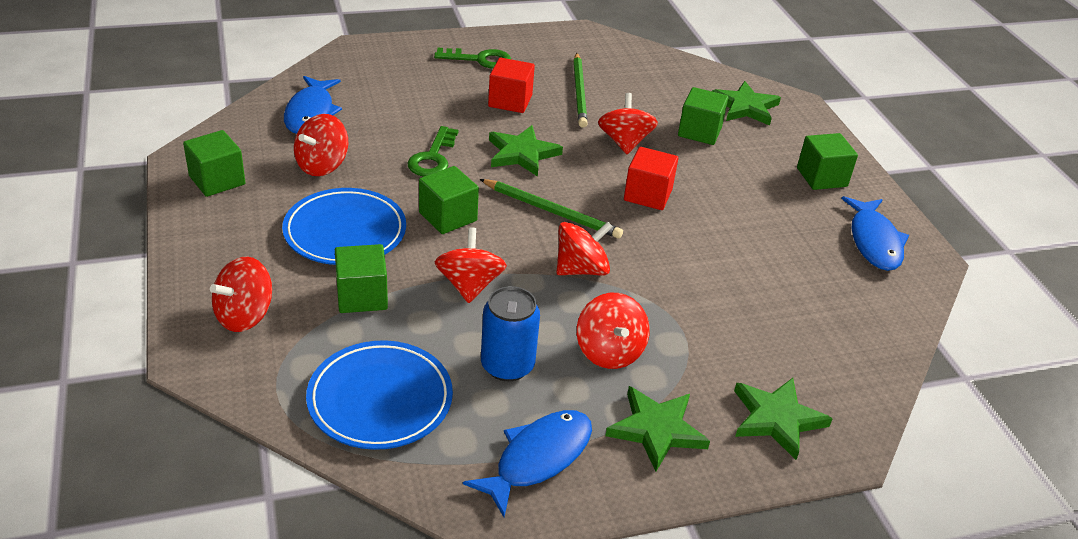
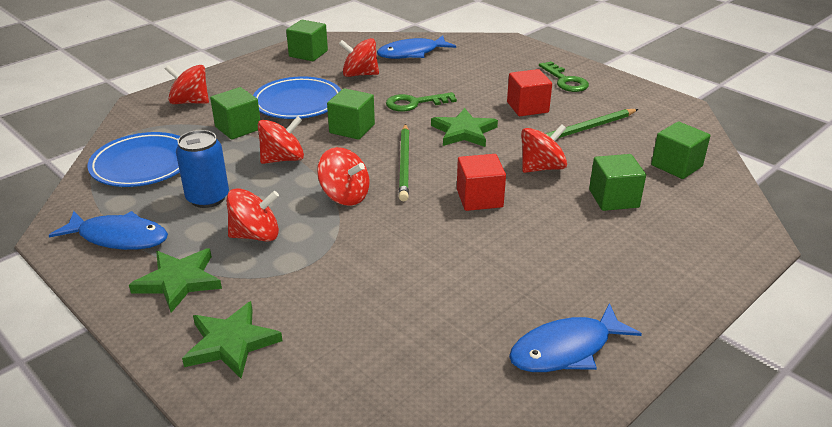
camera: 65 degrees right, 5 degrees down
(609, 351) = (255, 235): red spinning top -> red spinning top turned 150 degrees counterclockwise
(745, 107) = (696, 212): green star -> none
(821, 177) = (639, 287): green cube -> green cube (676, 166)

